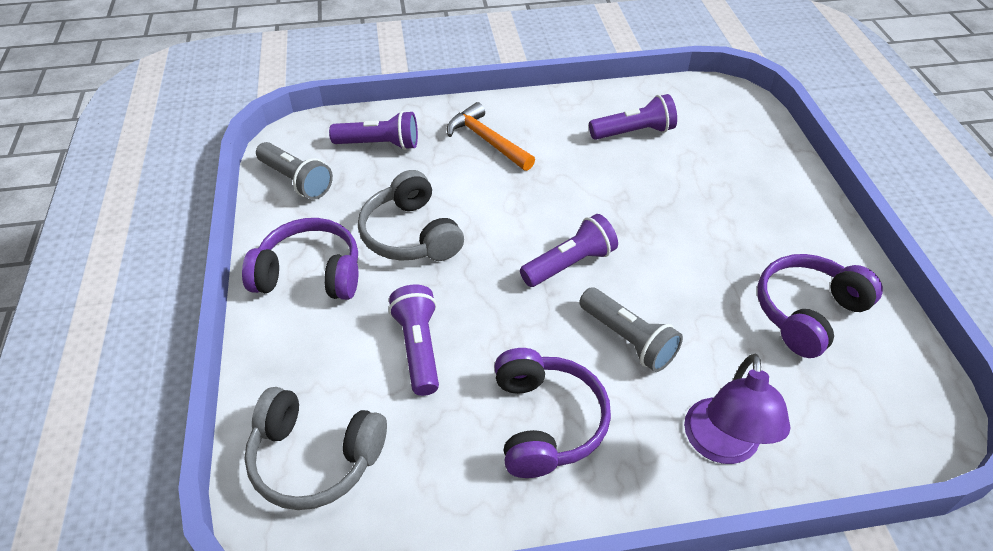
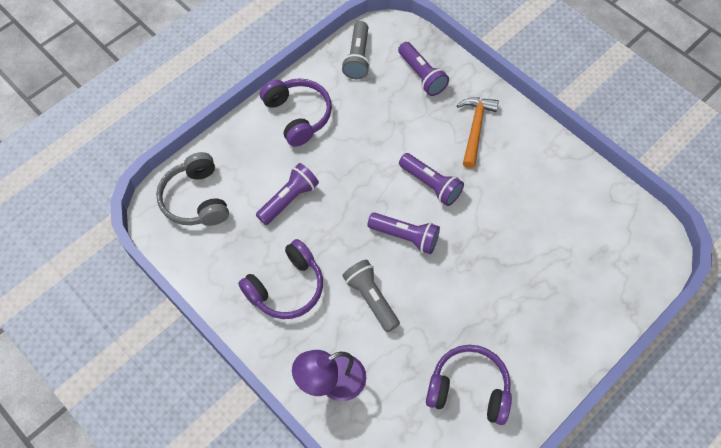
camera: 55 degrees right, 15 degrees up
(411, 234) = (363, 142): grey headphones -> none
(628, 339) = (371, 298): grey flashlight -> grey flashlight turned 135 degrees clockwise
(634, 132) = (559, 207): purple flashlight -> purple flashlight (431, 185)

